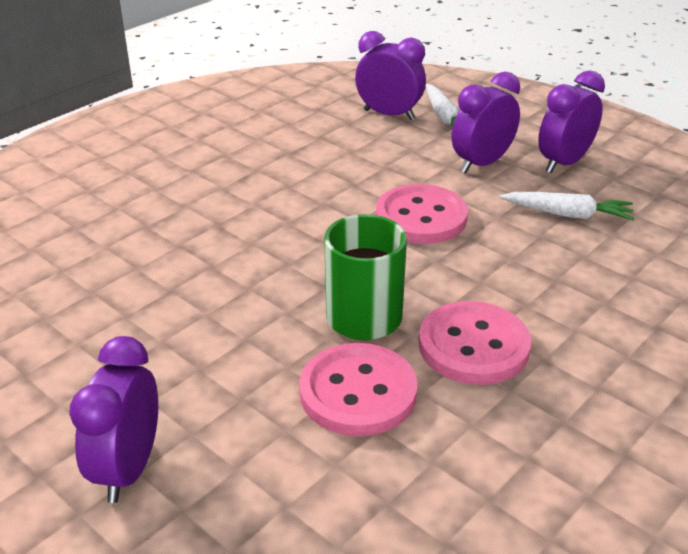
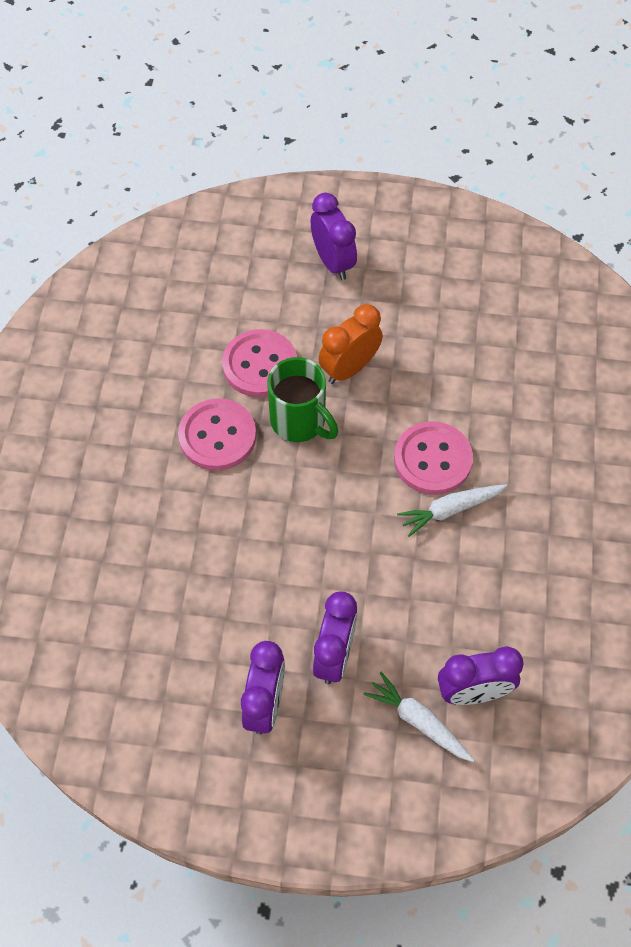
camera: 145 degrees right, 25 degrees up
(253, 336) = (349, 368): none -> orange clock
(421, 217) = (333, 545): pink button -> pink button (432, 459)
(567, 214) = (225, 620): white carrot -> white carrot (450, 510)

